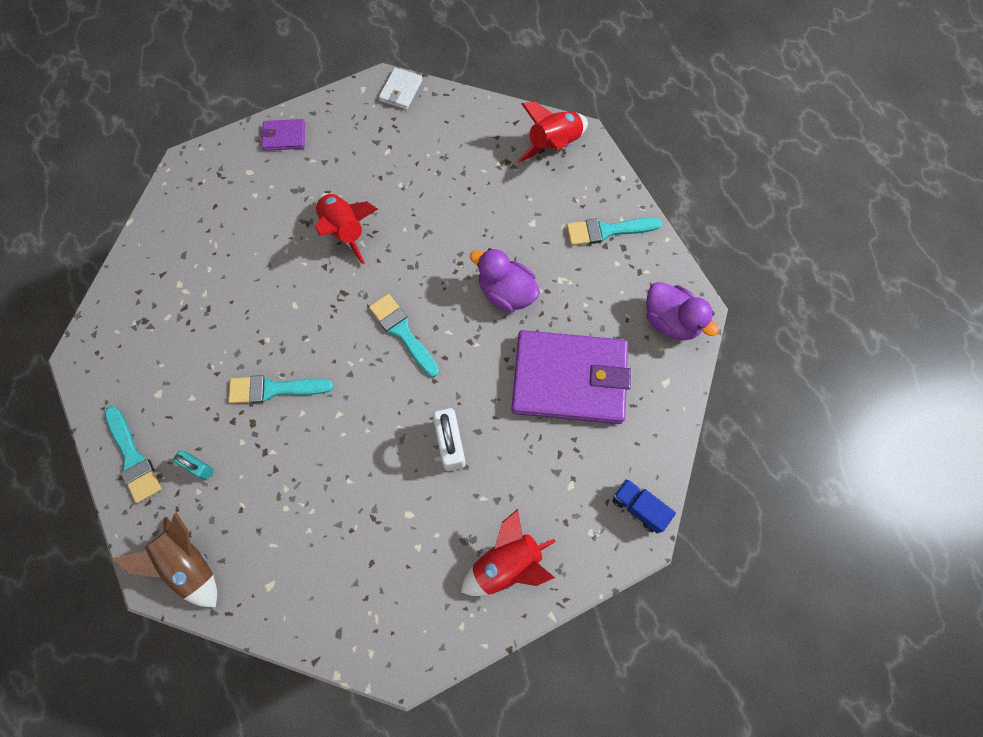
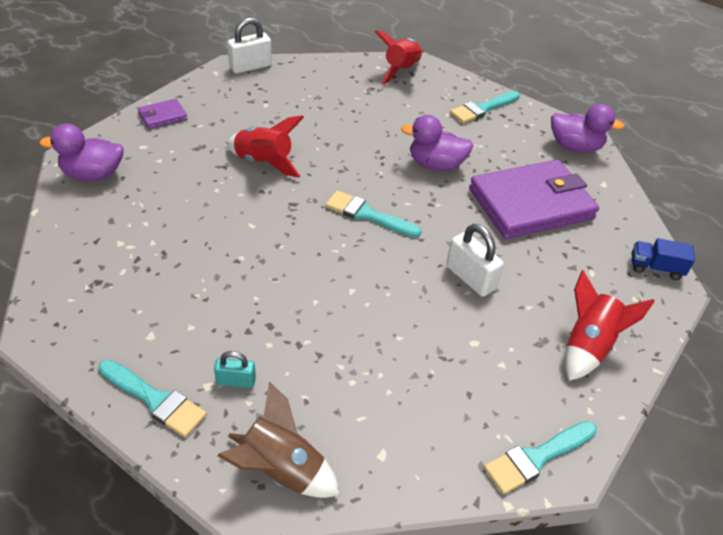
camera: 30 degrees left, 25 degrees down
(192, 194) = (93, 174): none -> purple duck
(274, 389) = (274, 292): turquoise brush -> turquoise brush (536, 458)
(401, 90) = (250, 67): white wallet -> white padlock

